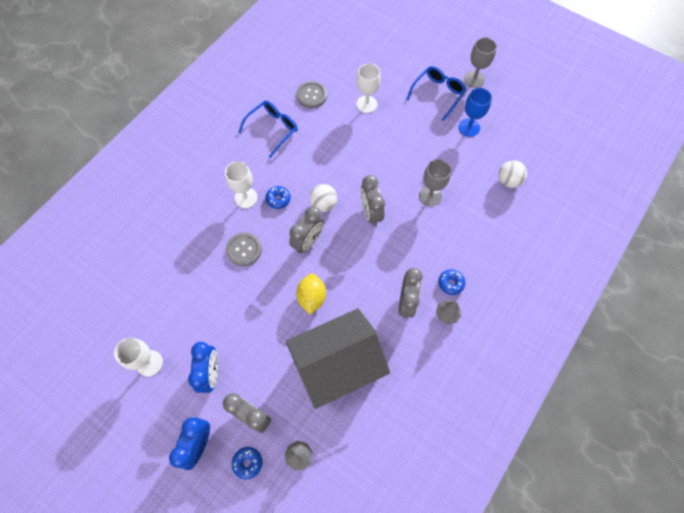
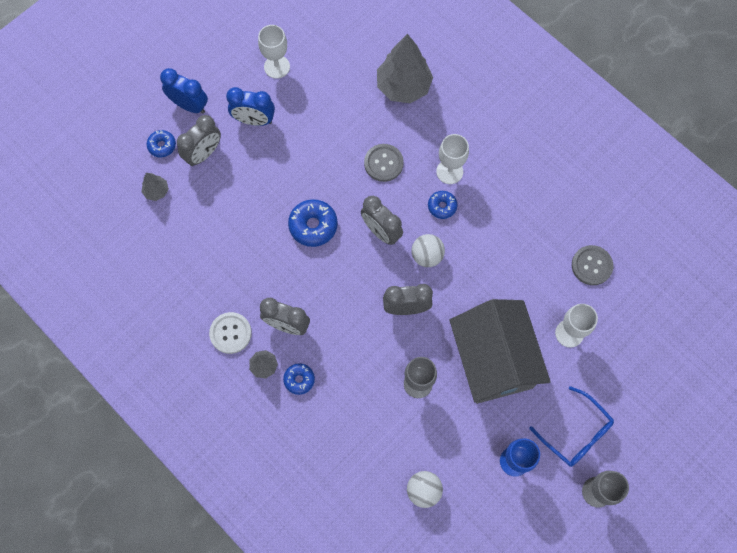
camera: 100 degrees right, 5 degrees up
(166, 245) = (403, 86): none -> grey tree
(272, 129) = (543, 211): blue glasses -> none
(312, 297) = (313, 226): yellow lemon -> blue donut
(337, 365) = (234, 240): grey house -> grey house (493, 360)
(425, 349) = (230, 333): none -> white button

